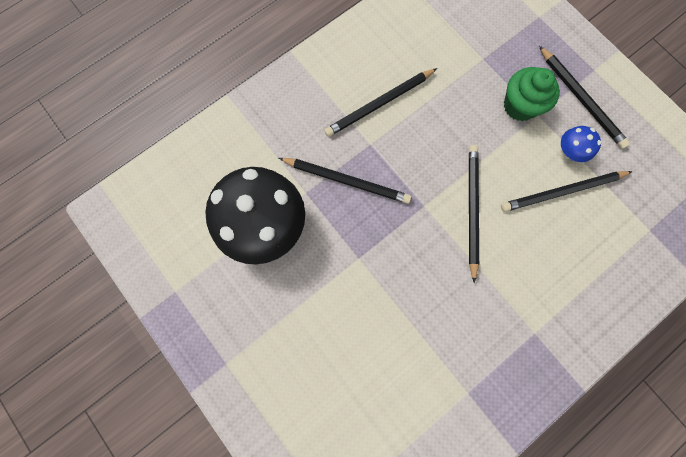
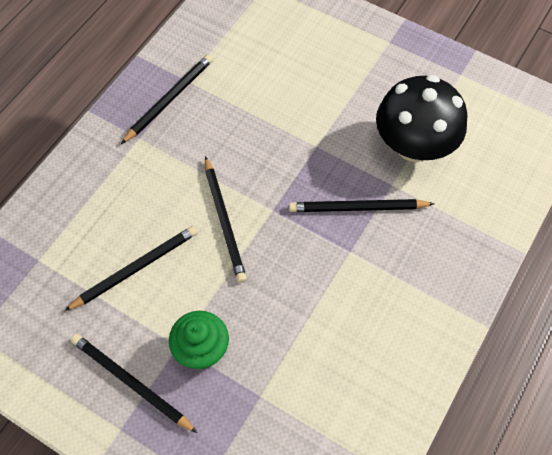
camera: 160 degrees right, 15 degrees down
(379, 104) = (358, 297): black pencil -> black pencil (169, 99)
(569, 151) = (135, 314): blue mushroom -> none

